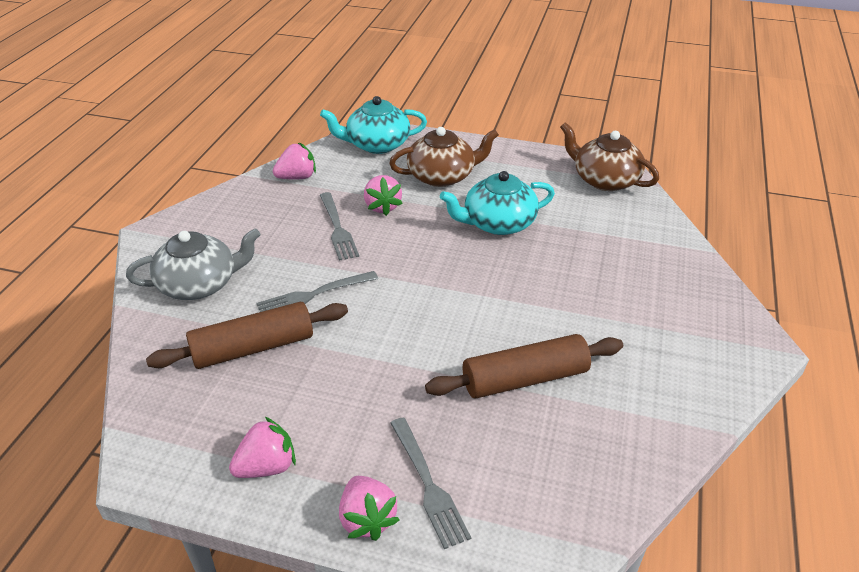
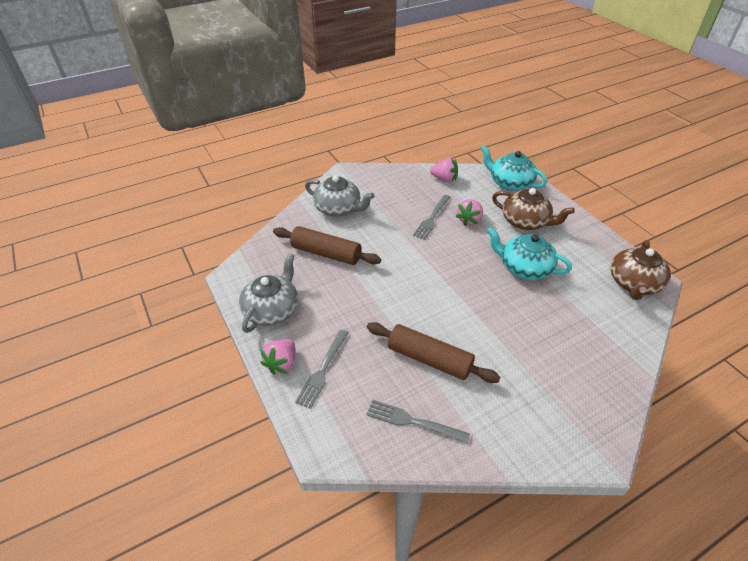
camera: 45 degrees right, 5 degrees up
(267, 466) = (272, 309): pink strawberry -> grey teapot
(313, 295) = (380, 245): grey fork -> grey fork (413, 421)
(605, 180) = (634, 283): brown teapot -> brown teapot turned 150 degrees counterclockwise

